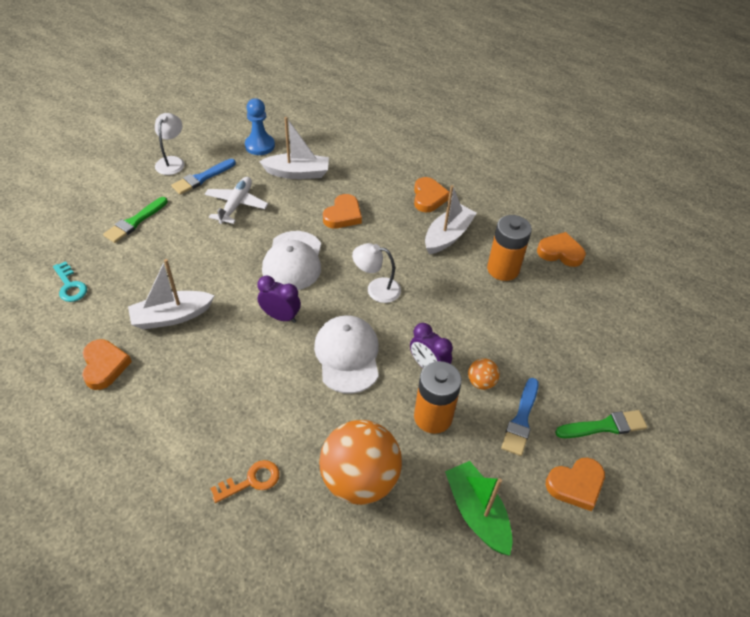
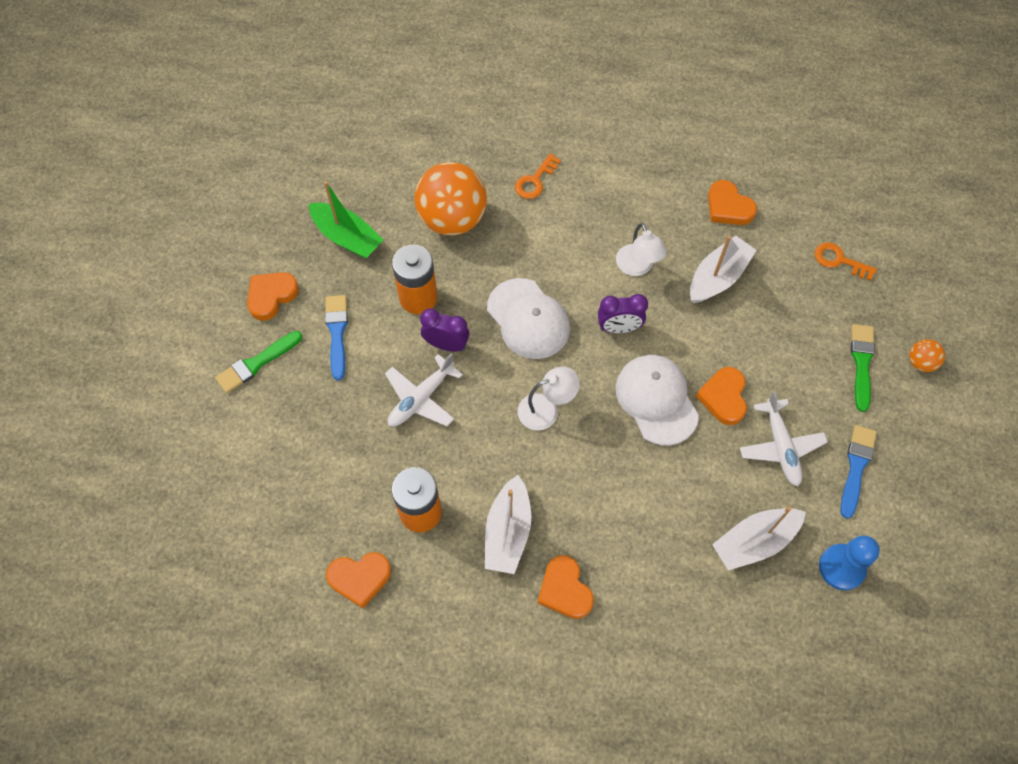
camera: 155 degrees right, 15 degrees up
(70, 285) = (839, 261): turquoise key -> orange key
(172, 161) = (916, 474): white lamp -> white lamp (637, 267)
(343, 215) = (649, 498): orange heart -> orange heart (723, 397)
(469, 337) = (421, 398): none -> white plane
(481, 382) = (388, 353): orange ball -> orange ball (920, 362)

